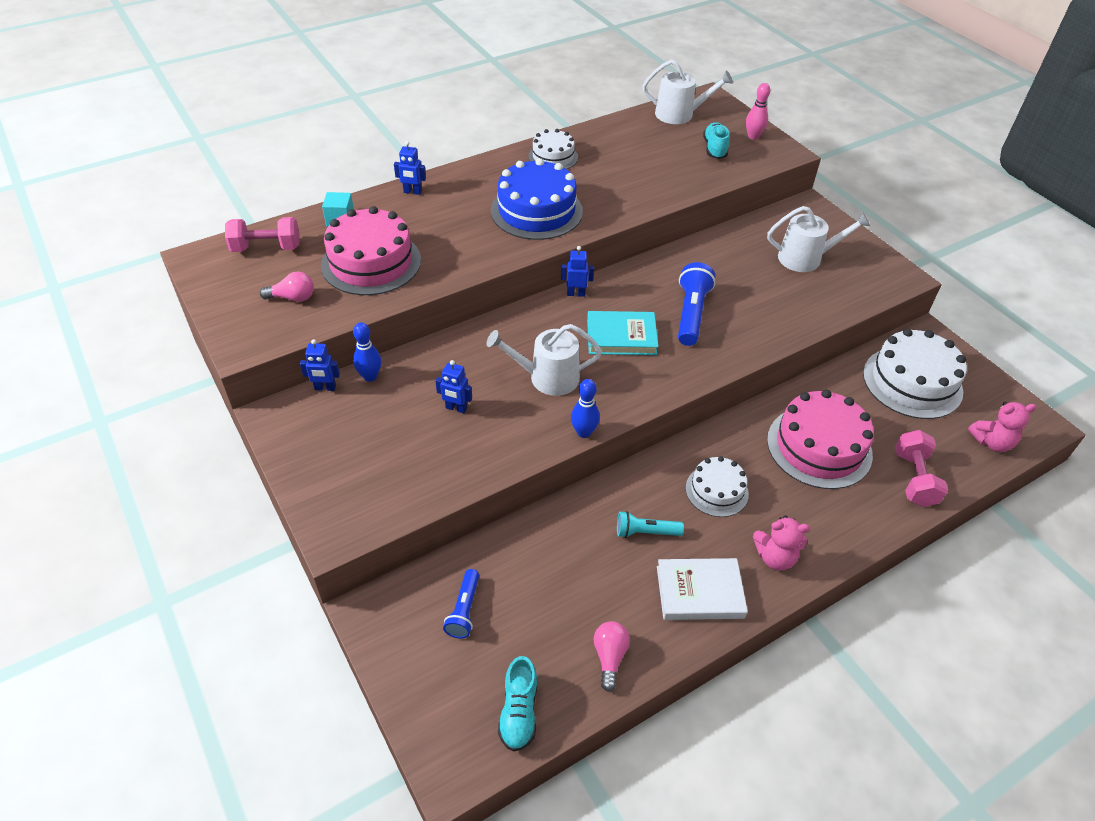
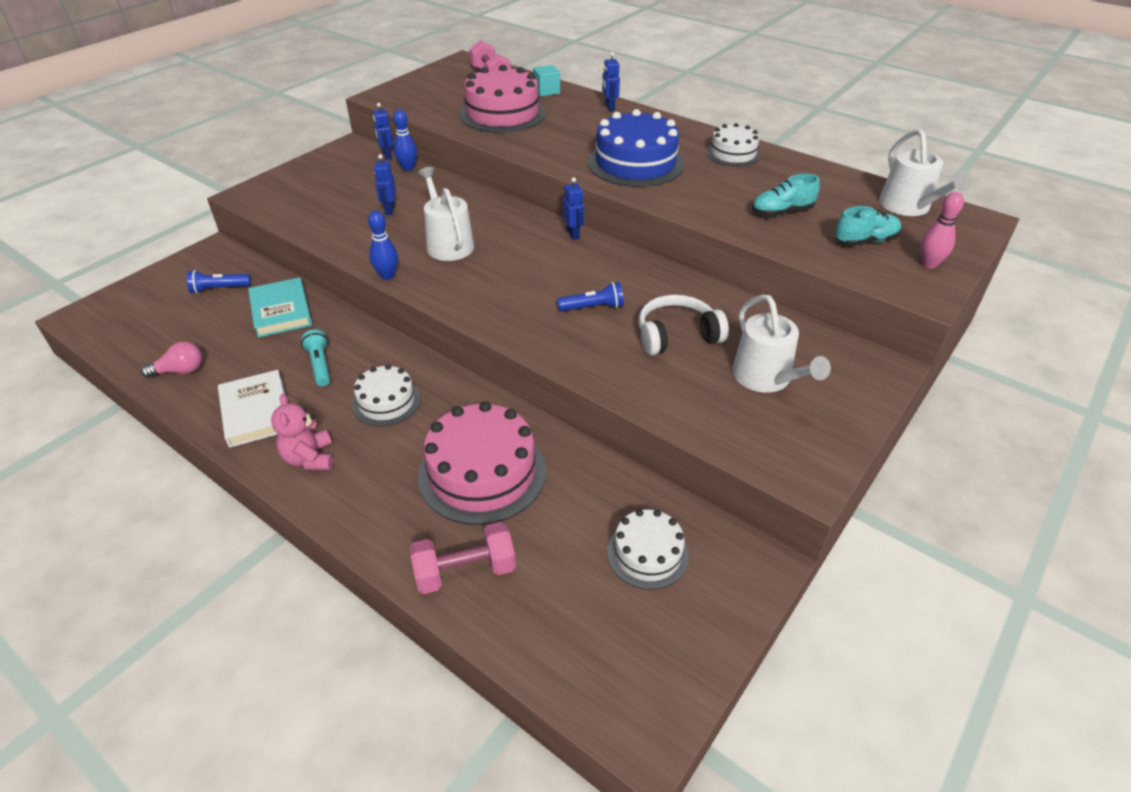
camera: 70 degrees right, 5 degrees down
(293, 298) = (441, 98): pink light bulb -> none
(519, 712) = (127, 335): turquoise shoe -> turquoise shoe (781, 212)
(621, 336) = (528, 271): turquoise book -> turquoise book (281, 311)
(691, 314) = (593, 307): blue flashlight -> blue flashlight, size x0.62
(744, 282) = (677, 336): none -> white headphones
(912, 382) = (647, 553): white cake -> white cake, size x0.58
(991, 442) = (573, 661): pink teddy bear -> none

